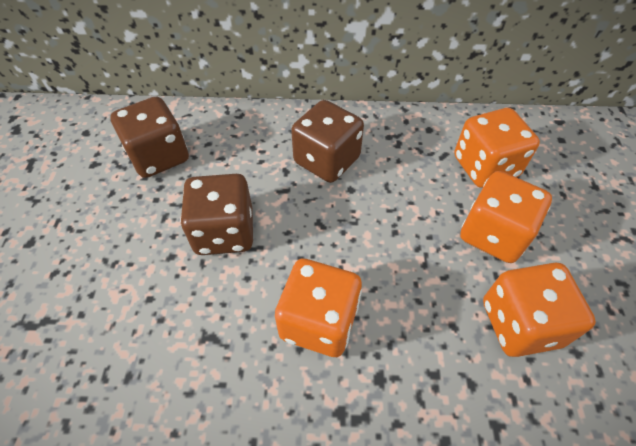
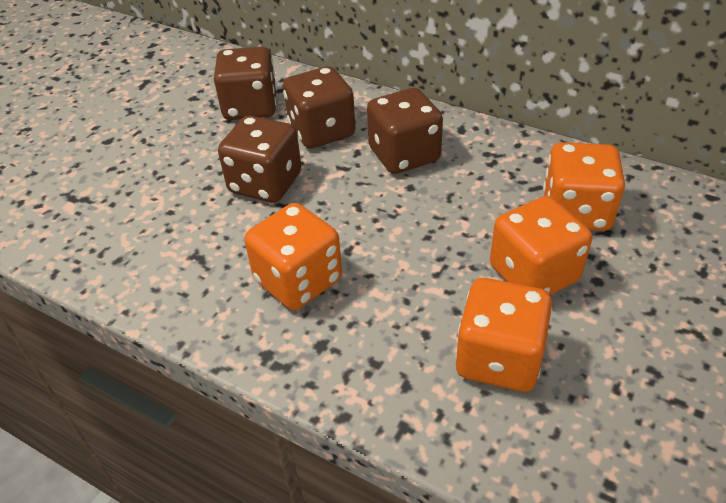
camera: 30 degrees right, 10 degrees down
(242, 160) = (321, 131): none -> brown dice

